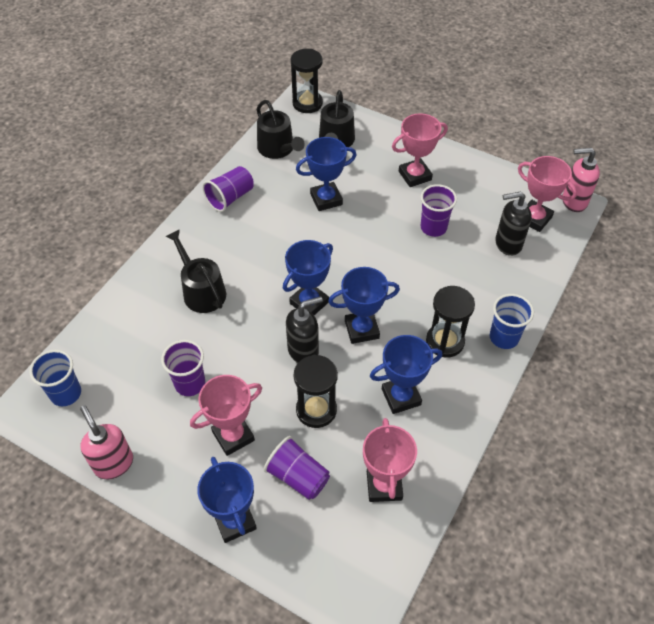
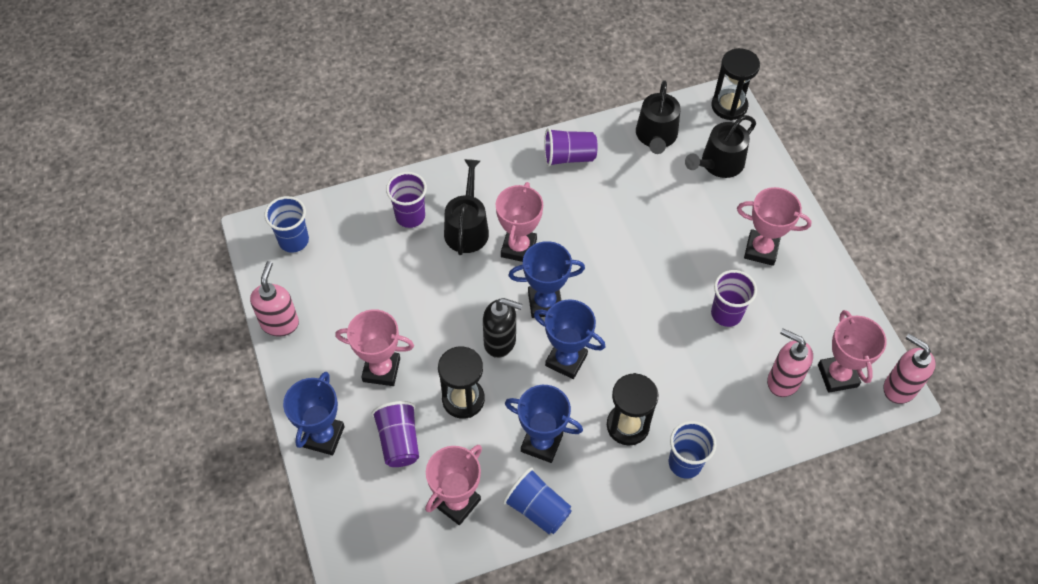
camera: 40 degrees right, 5 degrees up
(190, 383) = (388, 302): purple cup -> purple cup (410, 216)
(254, 279) = (518, 248): none -> pink trophy
(326, 199) = (652, 216): blue trophy -> none
(443, 443) = (537, 509): none -> blue cup
(507, 244) = (782, 381): black soap dispenser -> pink soap dispenser

